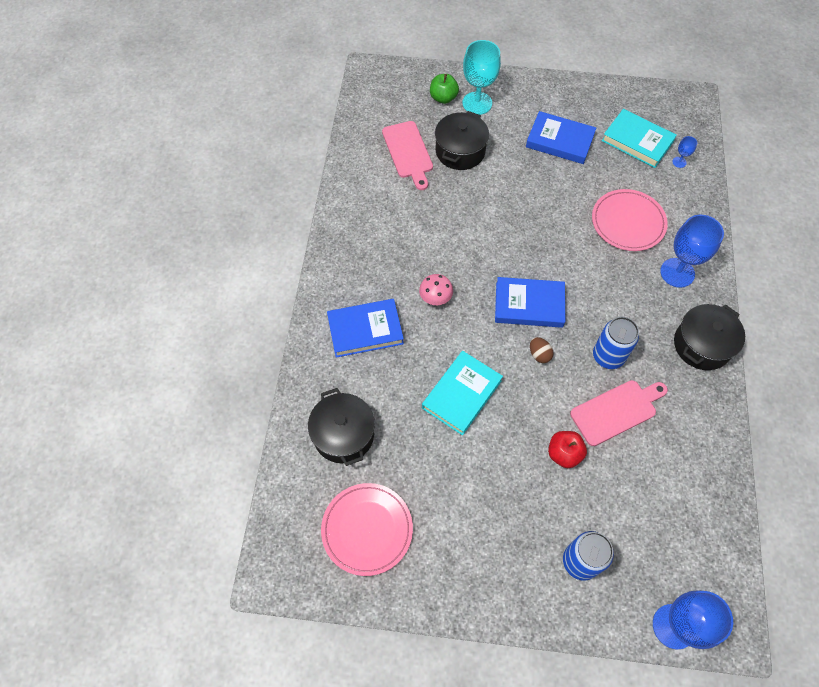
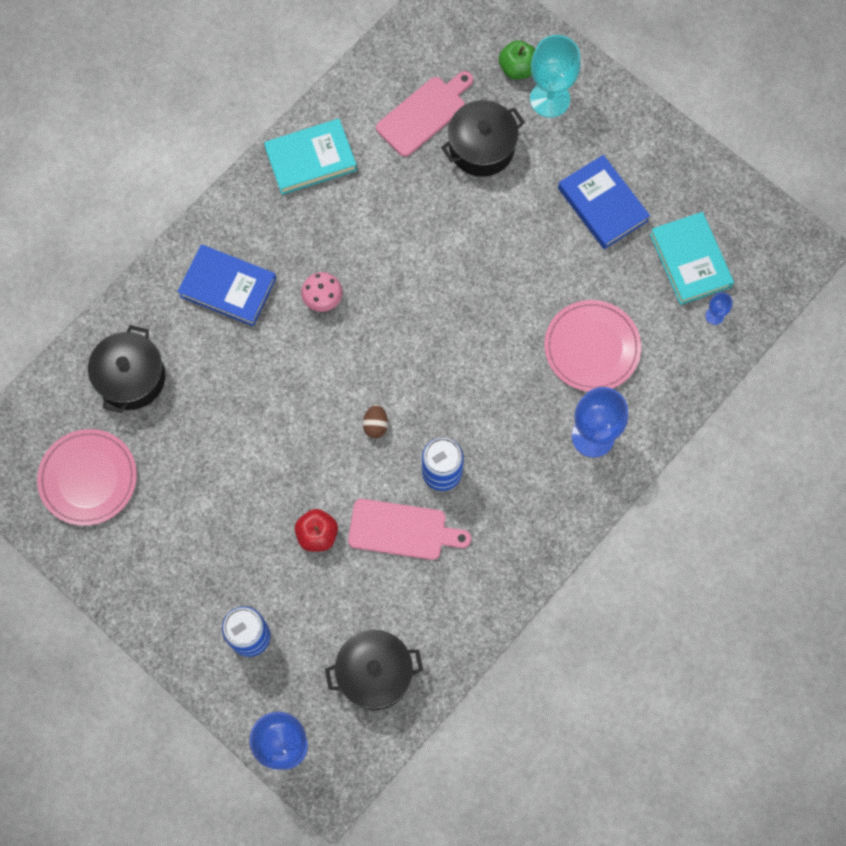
camera: 35 degrees right, 10 degrees up
(408, 152) = (424, 114): pink cutting board -> pink cutting board turned 150 degrees counterclockwise
(461, 394) = (269, 413): turquoise book -> turquoise book (311, 159)
(529, 305) = (408, 368): blue book -> none
(702, 345) = (547, 526): black pot -> black pot (375, 673)

